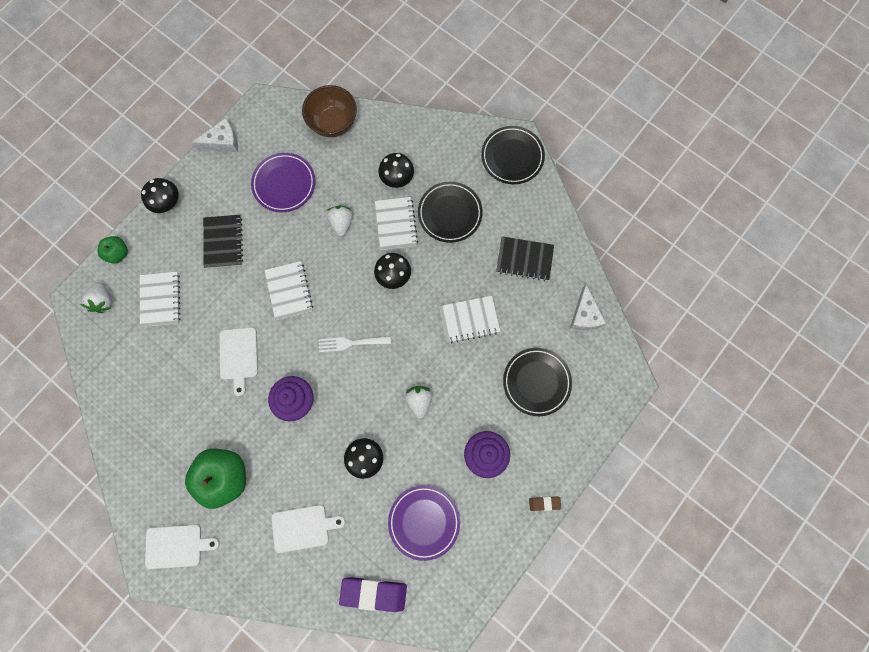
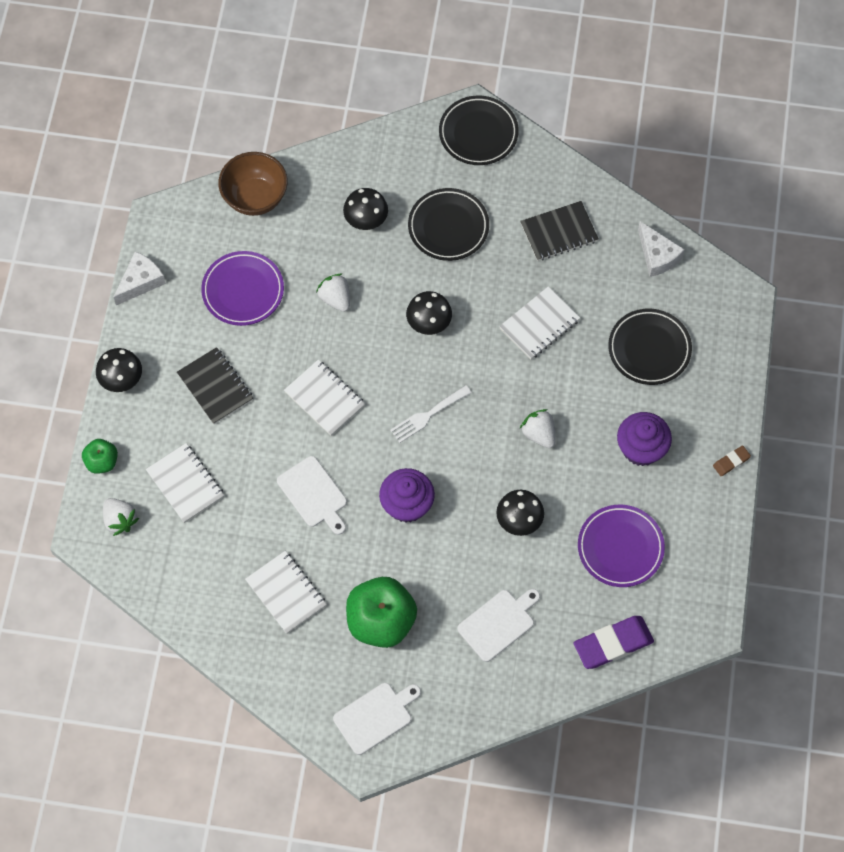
camera: 30 degrees left, 10 degrees down
(396, 224) = (397, 268): white notebook -> white notebook (286, 593)

